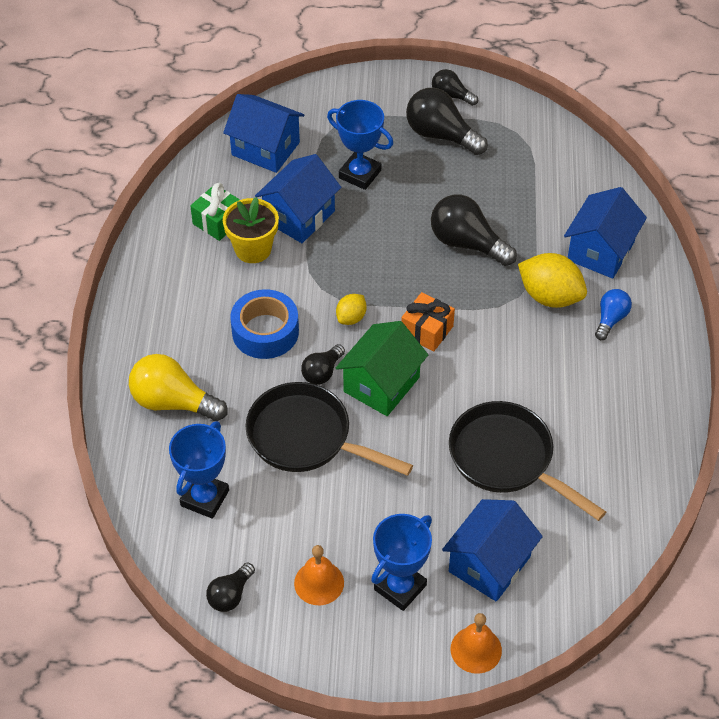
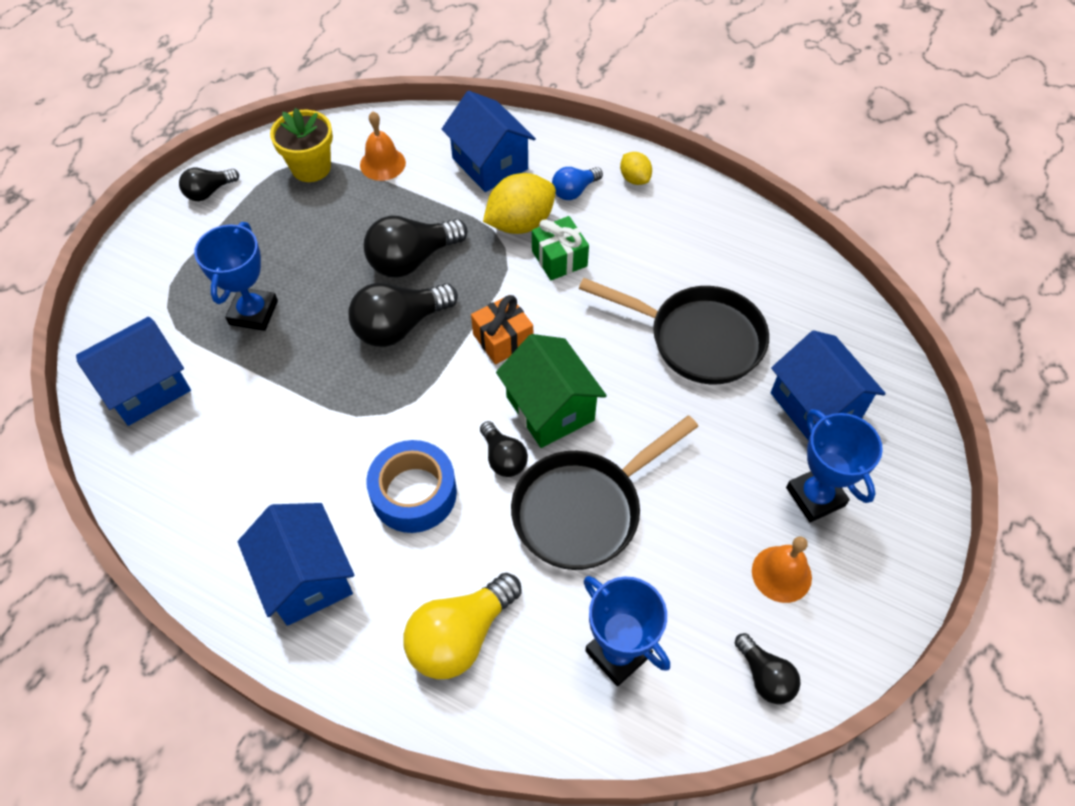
camera: 65 degrees left, 5 degrees up
(218, 221) = (219, 480): green gift -> green gift (559, 258)
(253, 249) = (286, 459): yellow flower pot -> yellow flower pot (311, 168)
(299, 216) = (270, 393): blue house -> blue house (306, 577)
(351, 318) = (445, 400): yellow lemon -> yellow lemon (634, 179)
(360, 174) = (253, 313): blue trophy -> blue trophy turned 45 degrees counterclockwise
(441, 135) = (255, 222): black light bulb -> black light bulb (400, 326)
(476, 649) = (911, 459): orange bell -> orange bell (382, 163)
(507, 459) = (697, 339): black pan -> black pan turned 135 degrees counterclockwise
(610, 319) = (574, 191): blue light bulb -> blue light bulb turned 90 degrees counterclockwise

